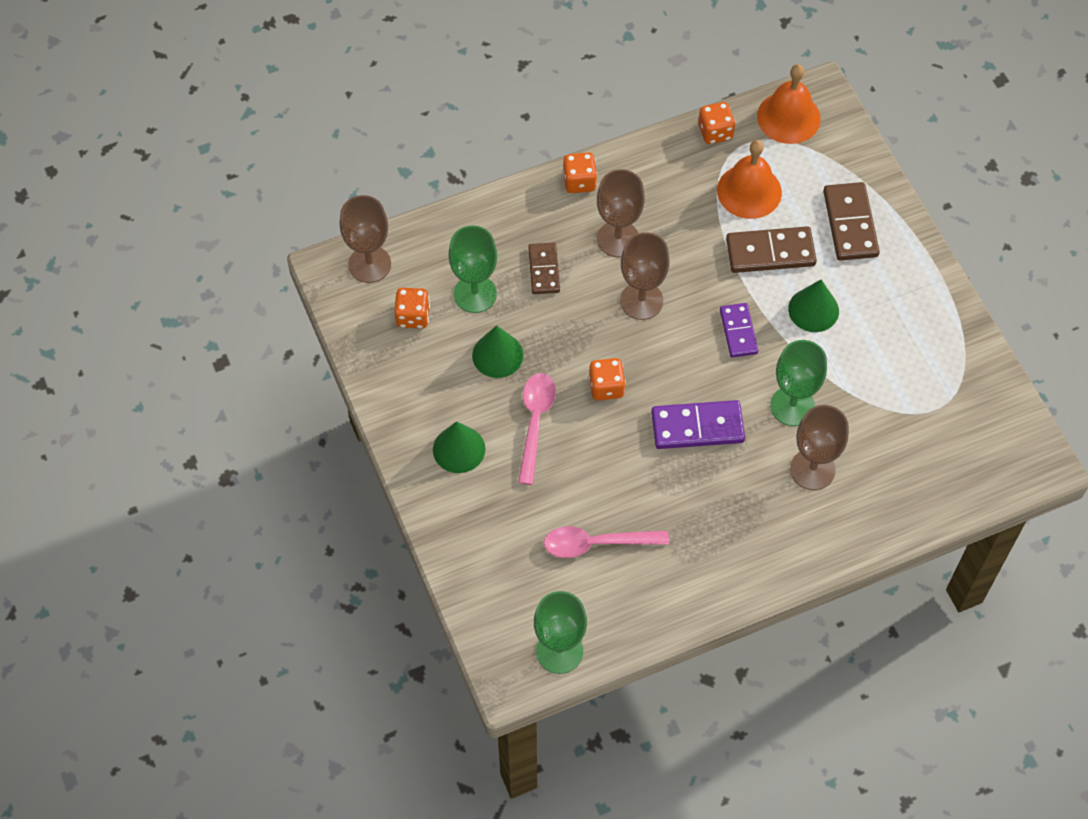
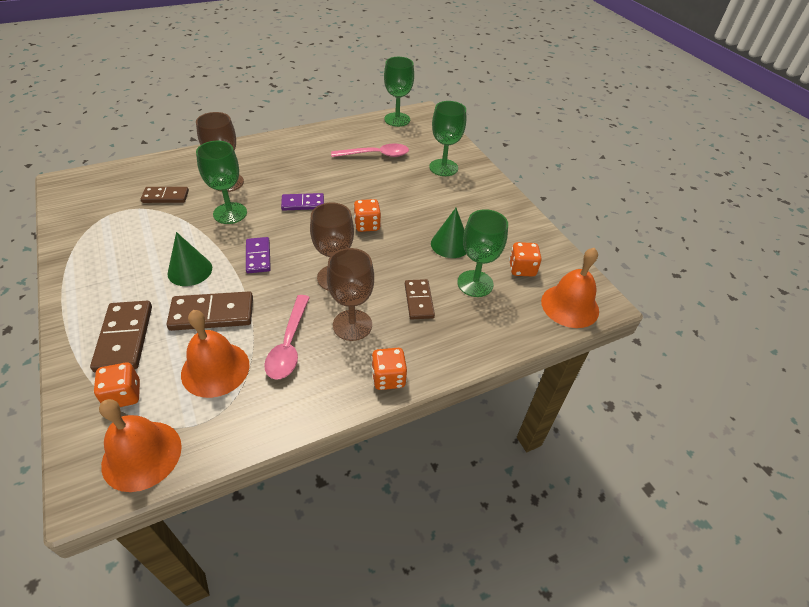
camera: 175 degrees right, 15 degrees down
(369, 264) = (570, 306): brown goblet -> orange bell
(459, 449) = (469, 196): green cone -> none
(489, 514) = (443, 167): none -> green goblet
(535, 422) = (418, 208): pink spoon -> pink spoon (289, 345)
(697, 427) = (303, 203): purple domino -> purple domino, size x0.65
(715, 132) = (234, 435): orange dice -> orange dice (123, 395)
(889, 436) = (165, 197): none -> brown domino

